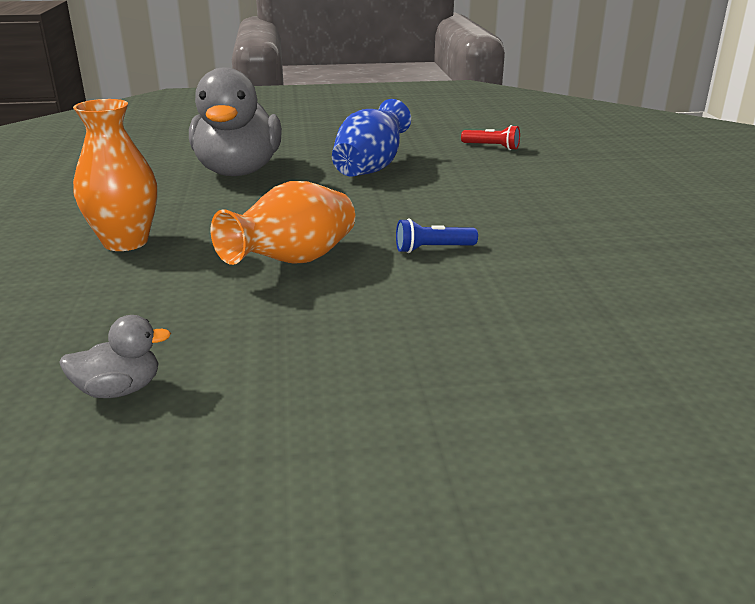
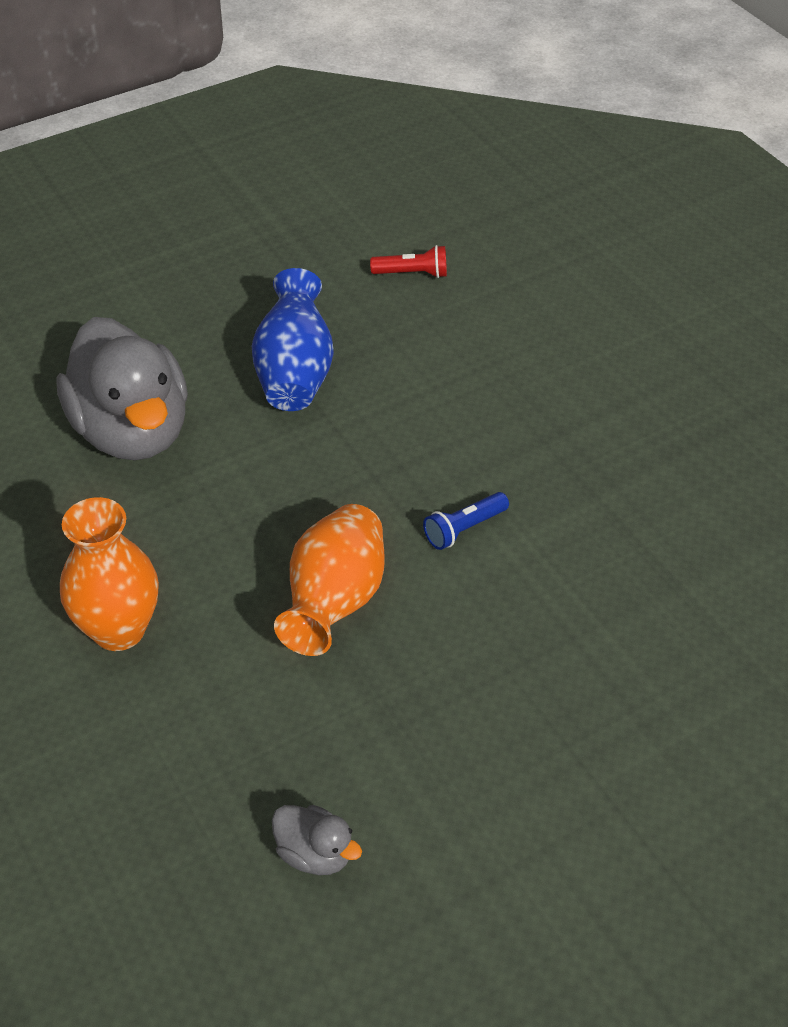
camera: 25 degrees left, 20 degrees up
(119, 390) = (315, 853): grey duck -> grey duck turned 75 degrees clockwise

